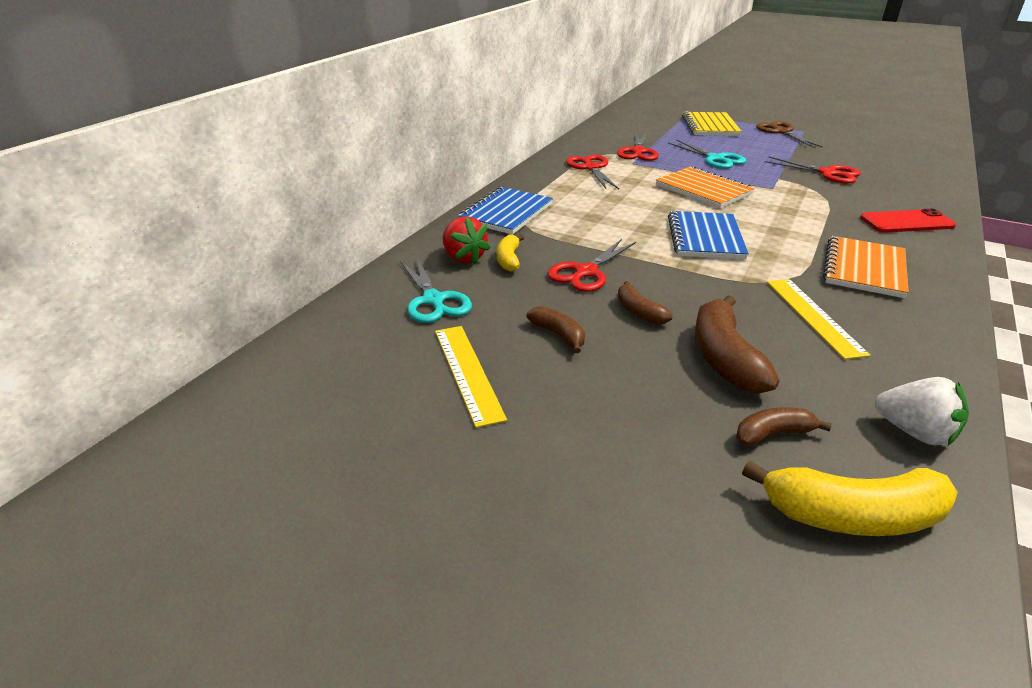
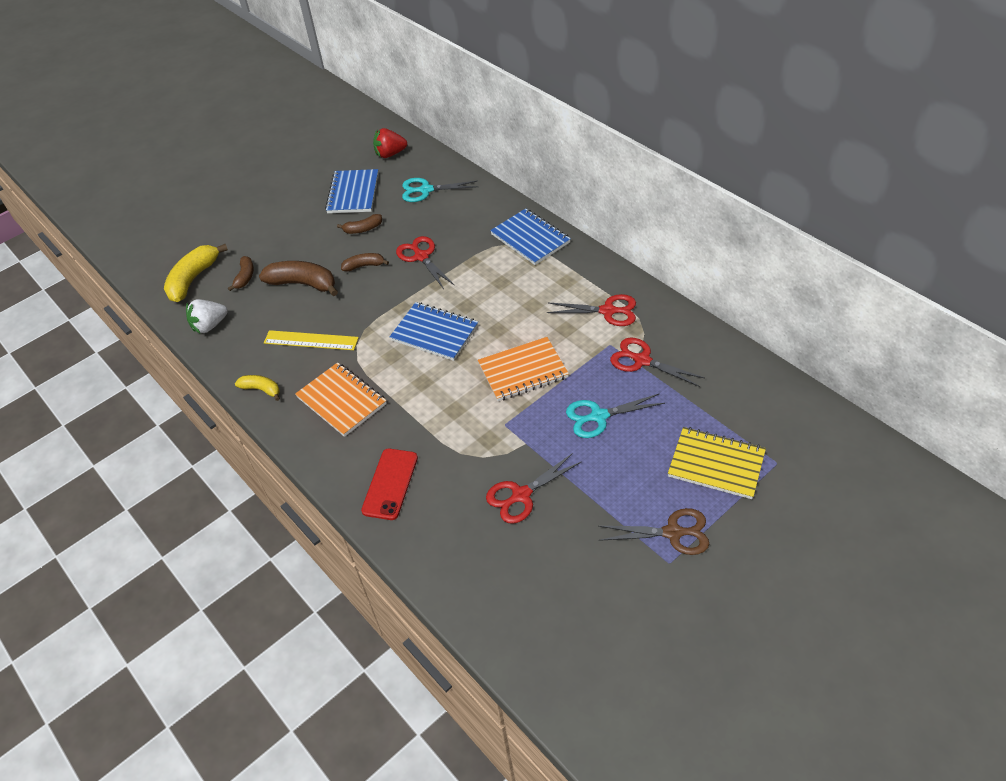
camera: 115 degrees right, 15 degrees up
(463, 258) = (470, 208): red strawberry -> red strawberry (390, 154)
(467, 372) = (353, 193): yellow ruler -> blue notebook
(509, 259) = (457, 226): yellow banana -> yellow banana (261, 390)

